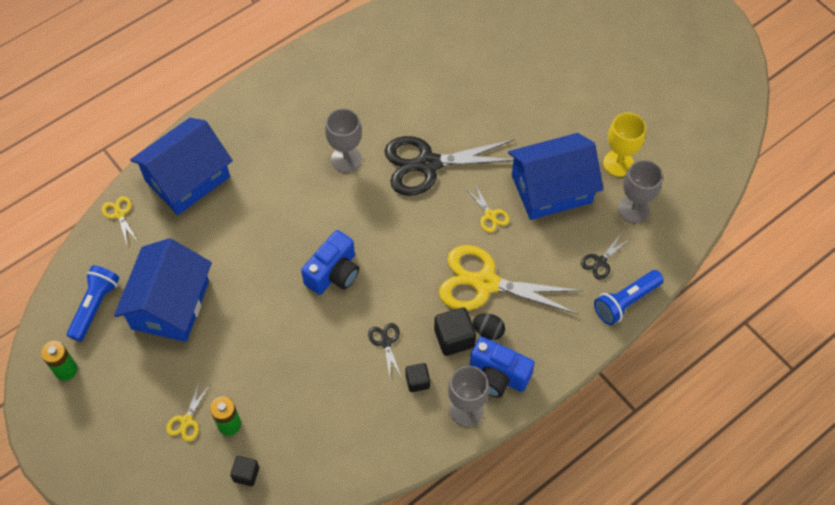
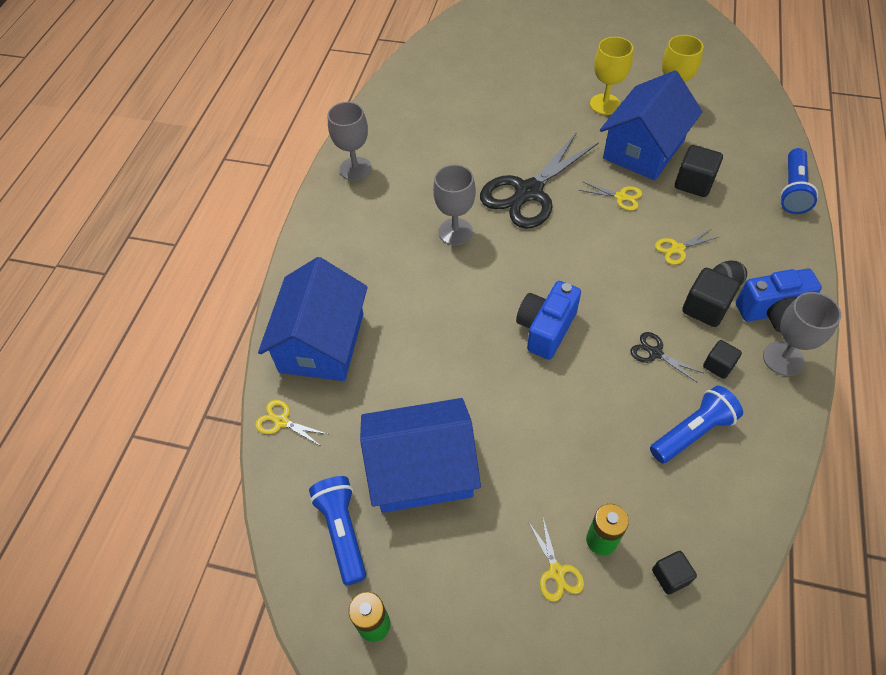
camera: 35 degrees left, 5 degrees down
(170, 305) = (422, 469): blue house -> blue house turned 75 degrees counterclockwise
(333, 273) = (546, 329): blue camera -> blue camera turned 150 degrees counterclockwise
(352, 408) = (692, 432): none -> blue flashlight
(485, 283) = (677, 249): yellow scissors -> yellow scissors, size x0.42
(557, 243) = (694, 183): none -> black cube
(565, 130) = (605, 104): none -> yellow goblet
(600, 262) = (740, 175): black scissors -> none
(633, 210) = (718, 125): grey goblet -> grey goblet (355, 169)

